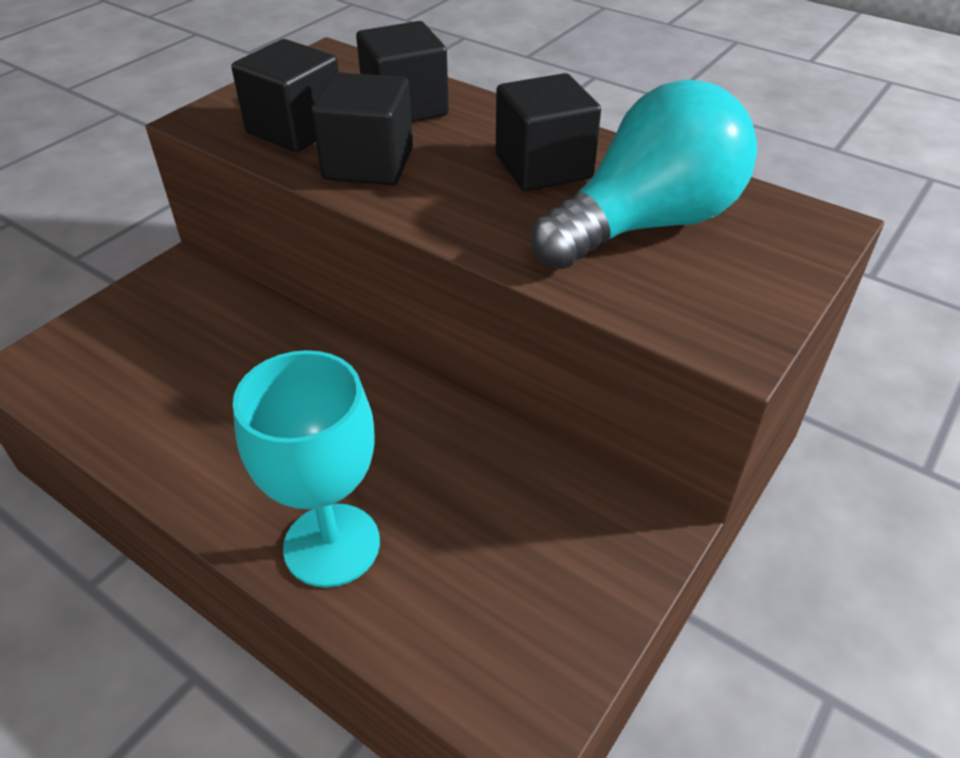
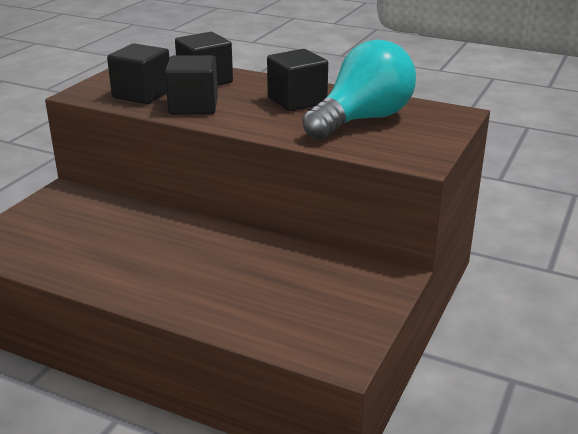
camera: 10 degrees left, 15 degrees down
(332, 545) = (209, 303): turquoise goblet -> none

